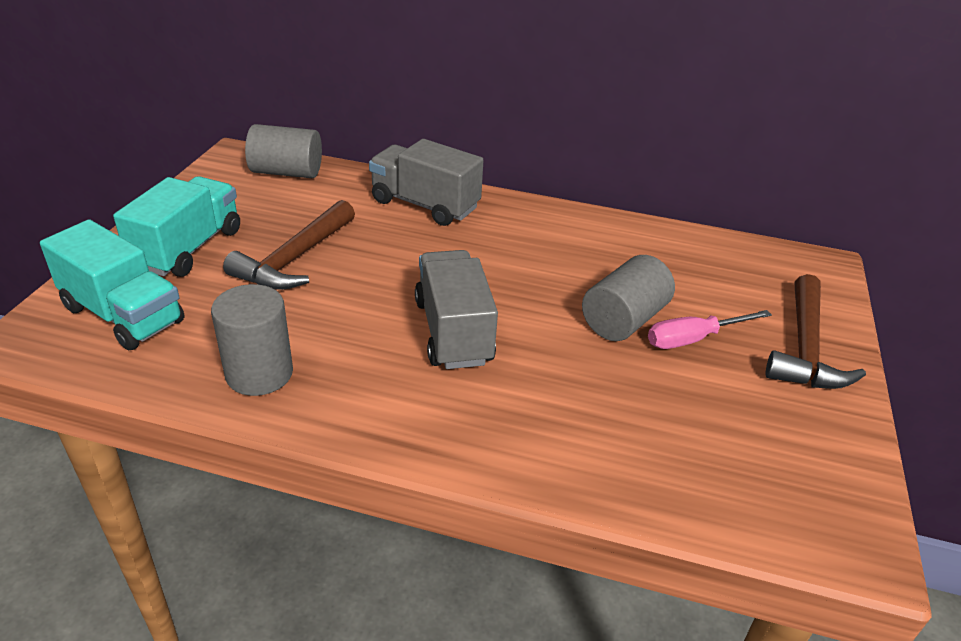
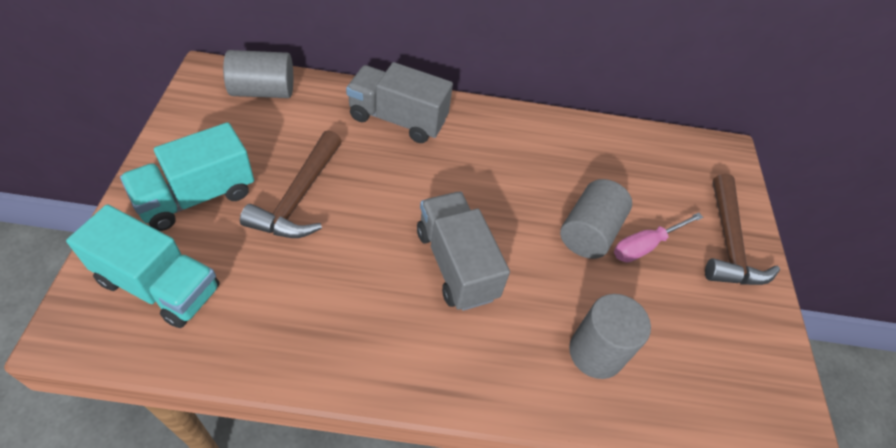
camera: 15 degrees left, 15 degrees up
(188, 249) = (197, 196): turquoise truck -> turquoise truck turned 135 degrees counterclockwise
(259, 373) = (303, 335): grey cylinder -> grey cylinder (595, 353)

